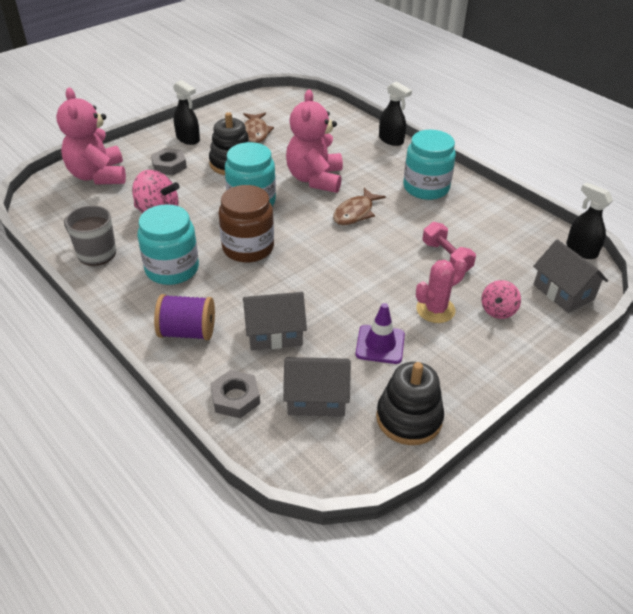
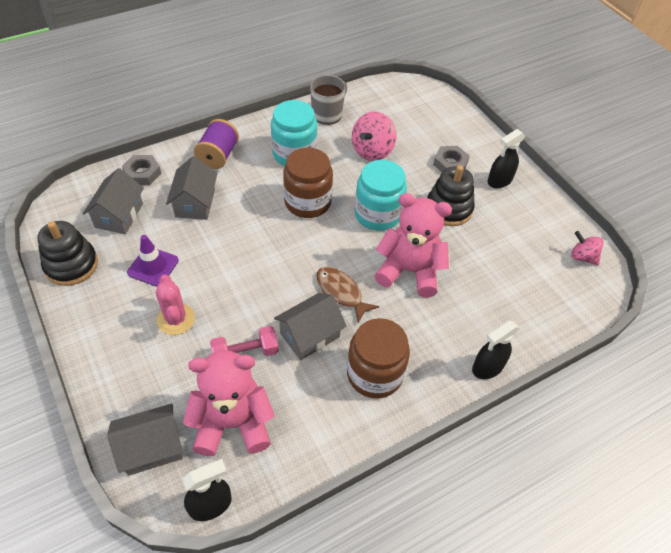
camera: 100 degrees right, 10 degrees up
(98, 176) = (438, 118): pink teddy bear -> pink teddy bear (232, 423)
(255, 132) = (511, 236): brown fish -> none
(408, 224) = (310, 335): none -> grey house
(426, 188) = (374, 374): turquoise jar -> brown jar
(498, 310) = (153, 371): pink spinning top -> pink spinning top (582, 257)

